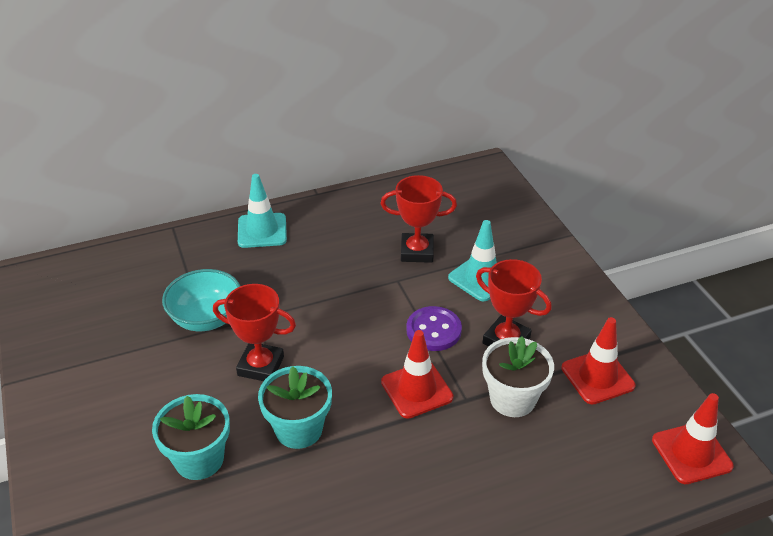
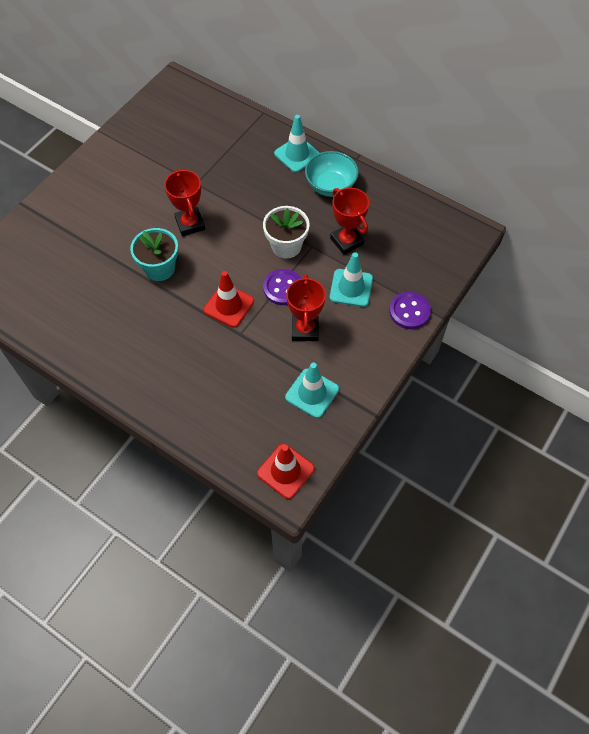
camera: 55 degrees right, 20 degrees up
(199, 459) = (110, 239): turquoise flower pot -> none
(206, 318) = (205, 177): turquoise bowl -> turquoise bowl (330, 186)
(512, 399) = (258, 356): white flower pot -> white flower pot (286, 246)
(546, 252) = (409, 311): none -> purple button
(597, 377) = (312, 393): red traffic cone -> turquoise traffic cone

